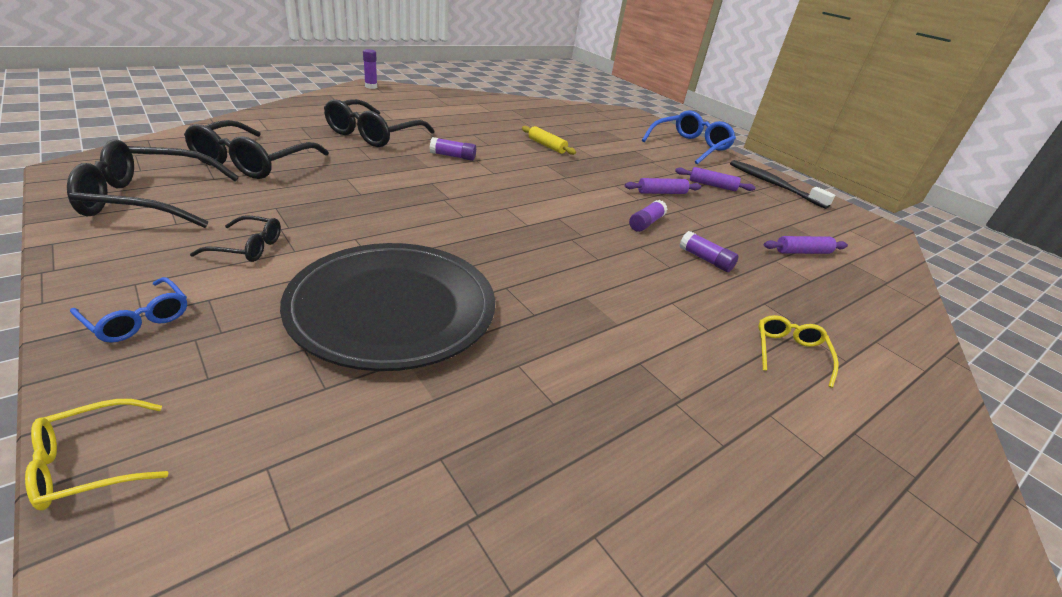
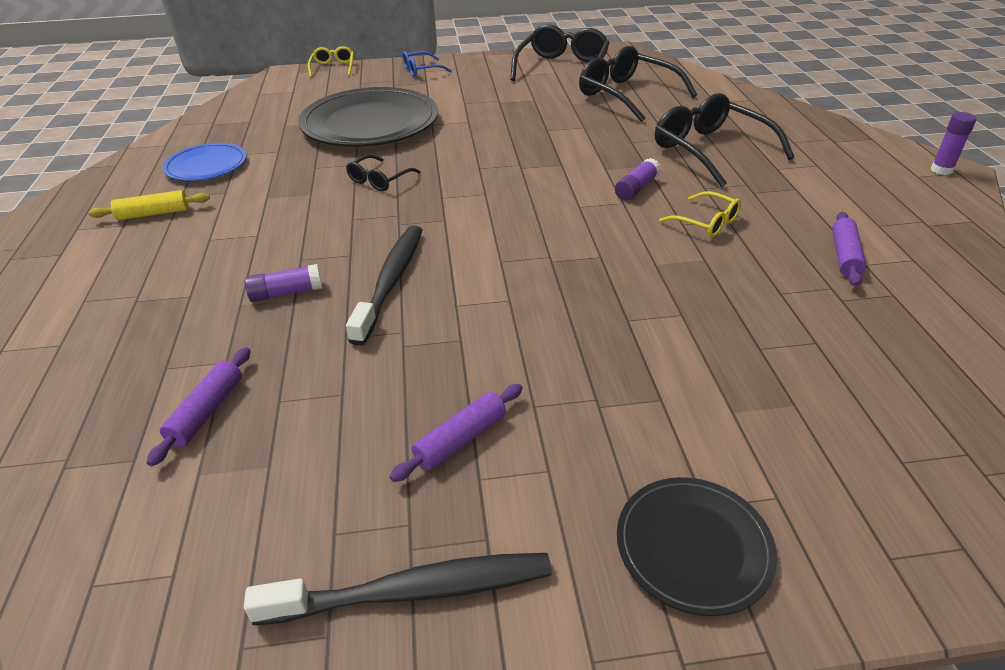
camera: 125 degrees right, 5 degrees up
(247, 247) = (478, 91): black glasses -> black glasses (379, 180)
(547, 146) = (680, 279): yellow rolling pin -> yellow rolling pin (153, 213)
(607, 419) = (206, 166): none -> blue plate
(646, 223) = (391, 281): purple glue stick -> black toothbrush
(661, 193) = (463, 342): purple rolling pin -> purple rolling pin (844, 256)
(689, 146) = (693, 547): blue glasses -> black plate
(789, 353) = (135, 269): yellow glasses -> yellow glasses (706, 222)

